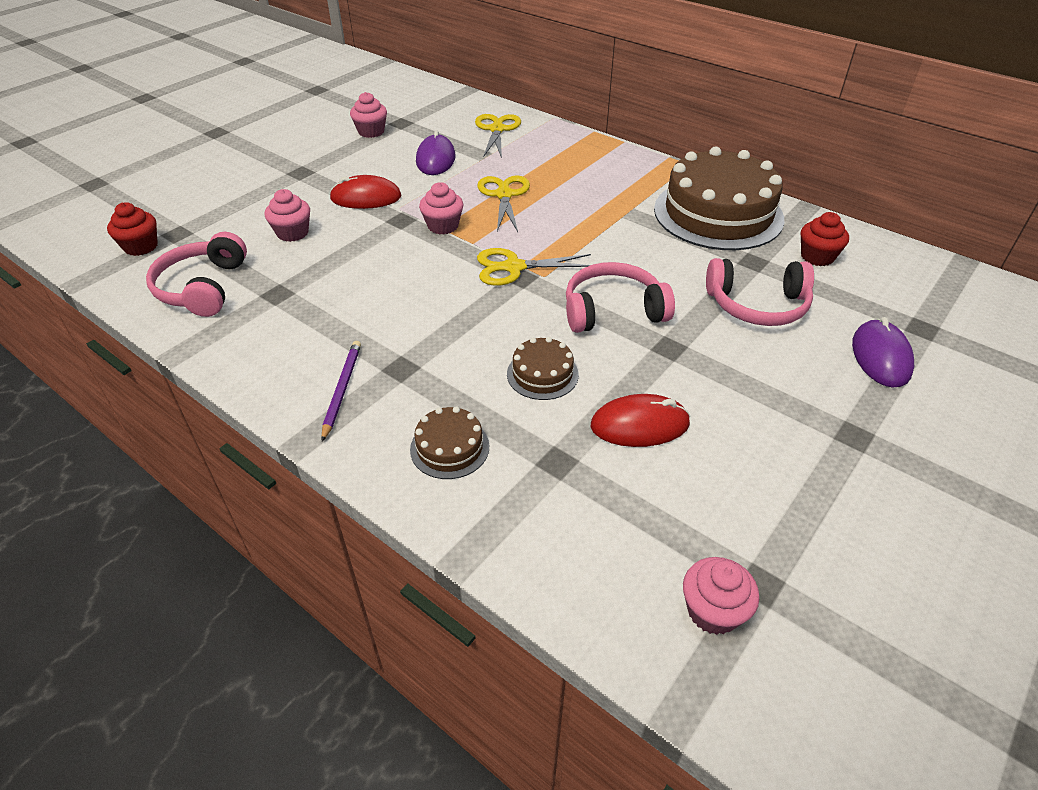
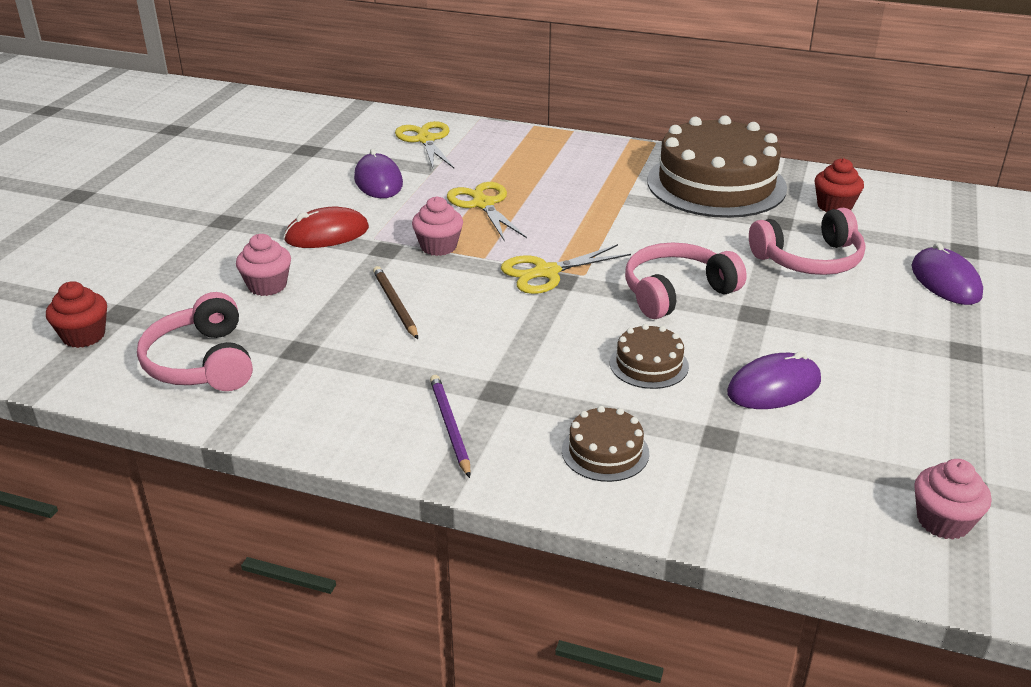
camera: 20 degrees left, 10 degrees down
(371, 132) = (278, 164): pink cupcake -> none
(374, 270) = (395, 304): none -> brown pencil
(639, 425) = (774, 387): red mouse -> purple mouse

